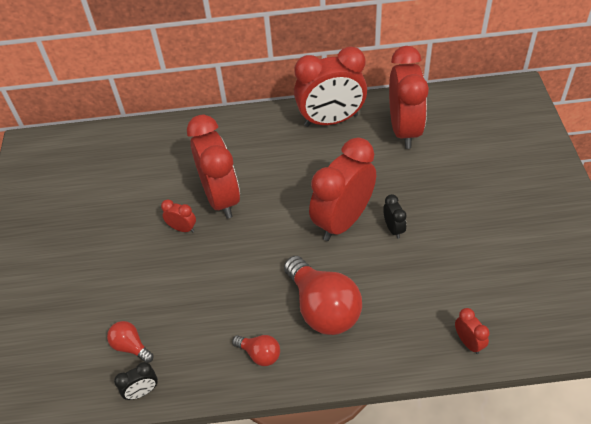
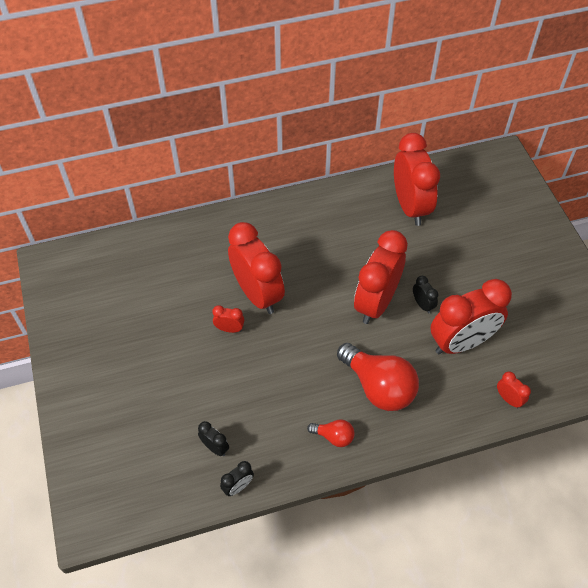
camera: 15 degrees left, 5 degrees up
(131, 346) = (215, 447): red light bulb -> black clock
(331, 120) = (340, 204): red clock -> red clock (461, 342)

